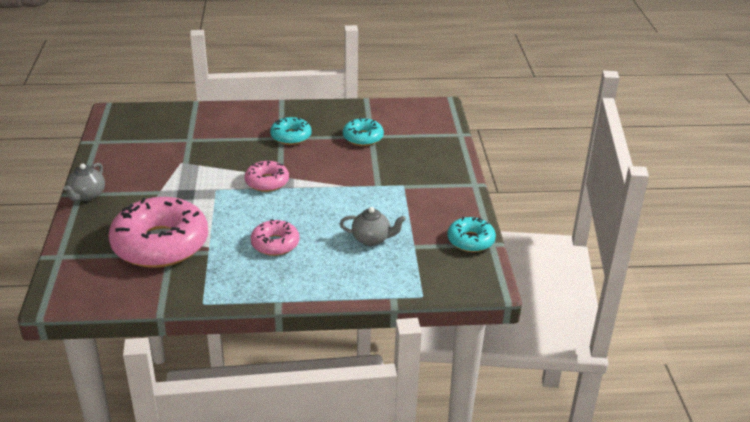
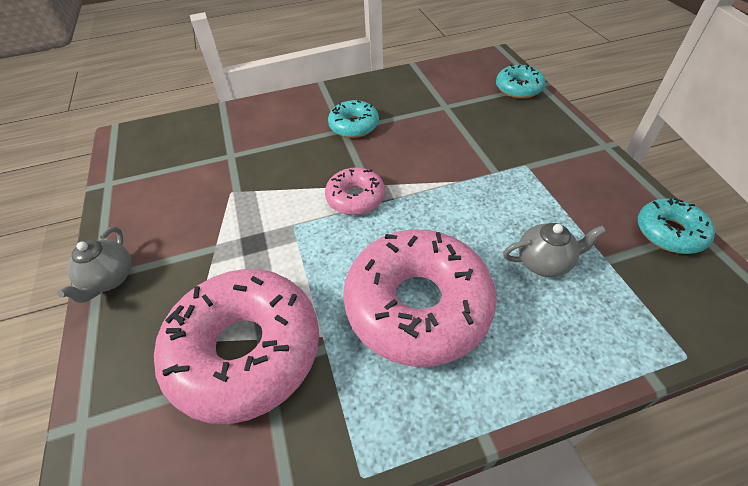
camera: 10 degrees left, 15 degrees up
(275, 244) = (417, 305): pink donut -> pink donut, size x1.98
(363, 138) = (437, 110): turquoise donut -> turquoise donut (518, 88)

